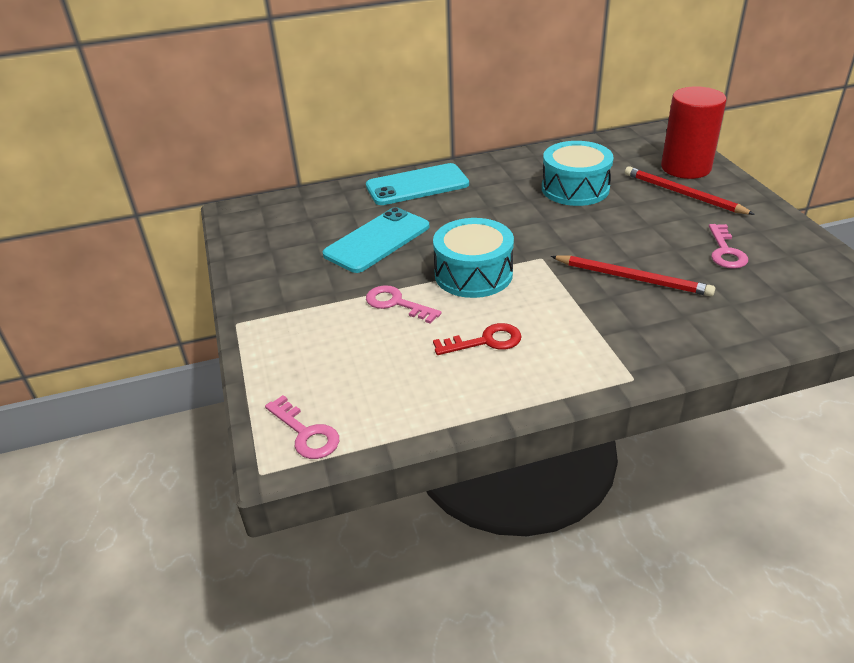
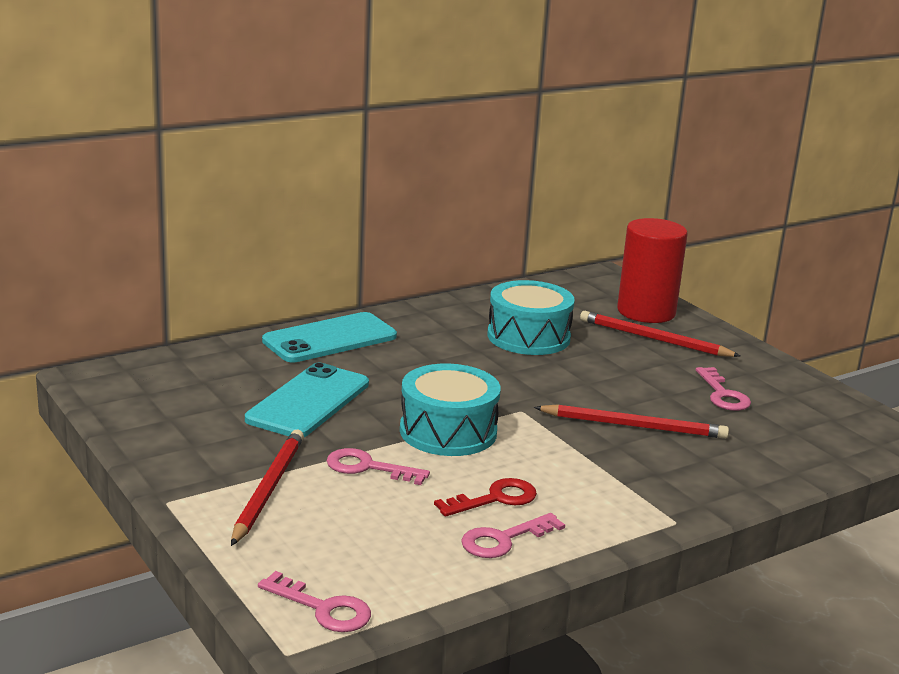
camera: 20 degrees left, 15 degrees down
(313, 317) = (268, 489): none -> red pencil
(476, 382) = (503, 540): none -> pink key

